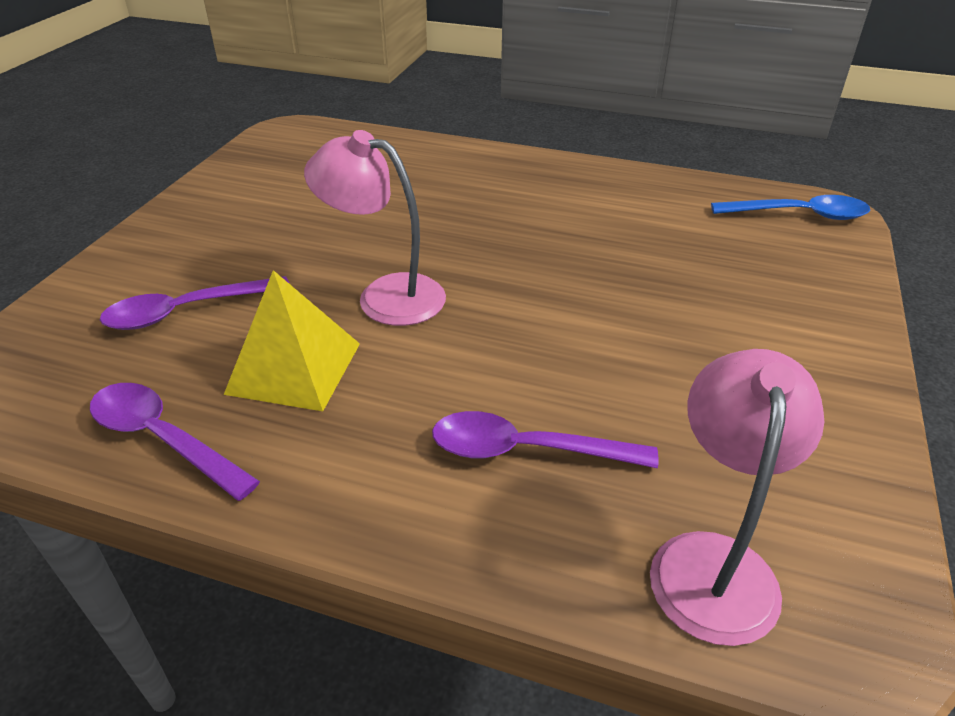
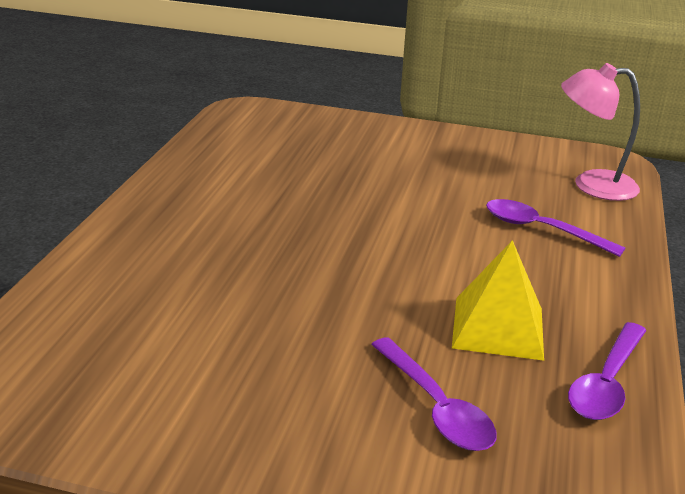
camera: 95 degrees left, 10 degrees down
(385, 295) = (385, 289): pink lamp -> none
(526, 450) = (541, 230): purple spoon -> purple spoon turned 120 degrees clockwise
(799, 215) = (250, 119): blue spoon -> none

